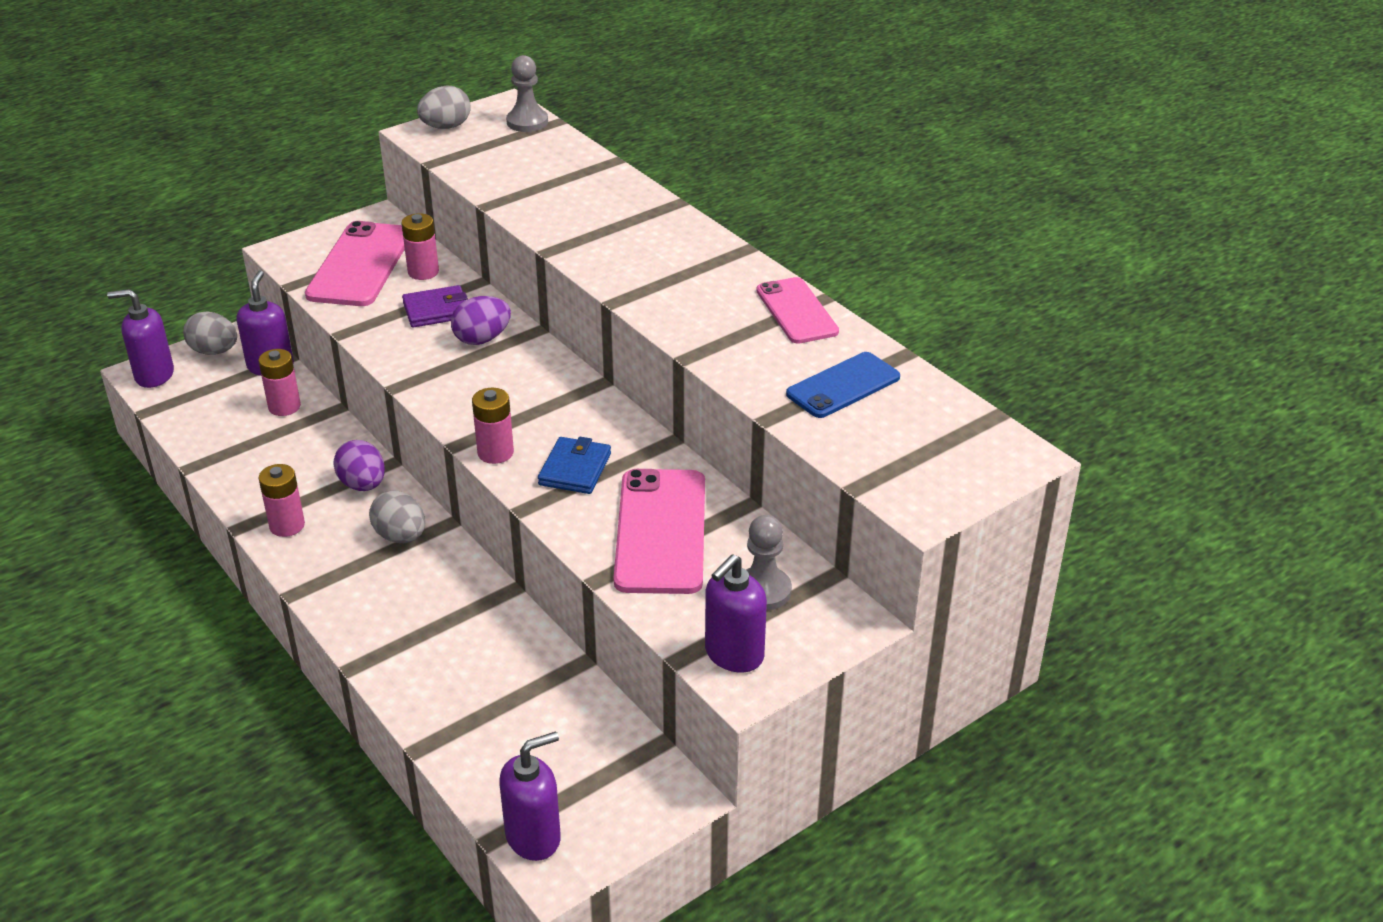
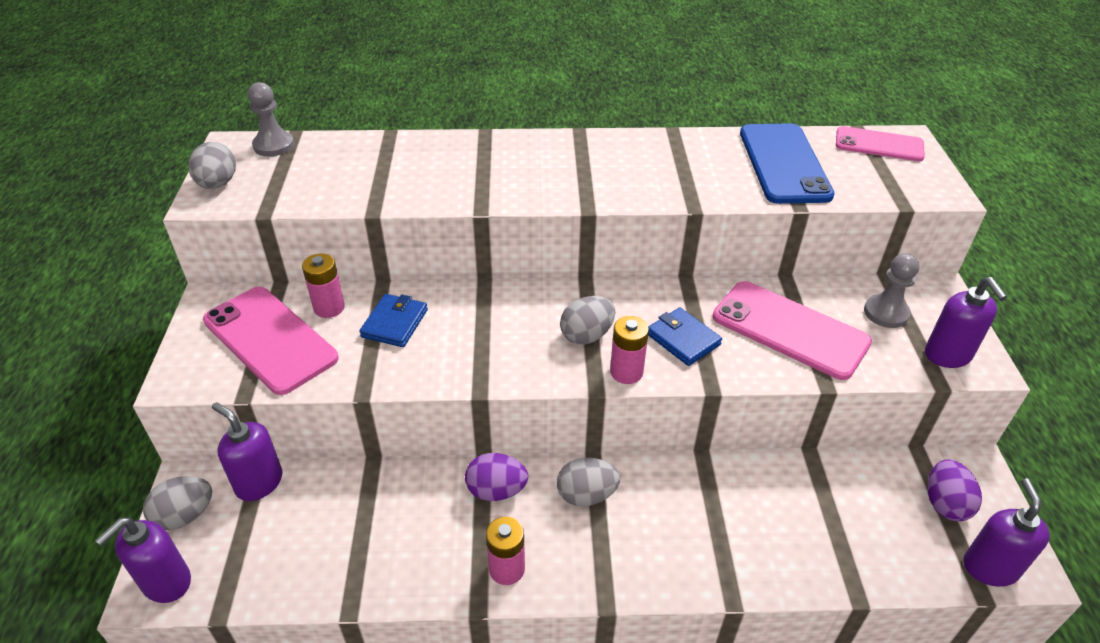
camera: 55 degrees left, 5 degrees up
(284, 407) = (331, 498): pink battery -> none
(436, 310) = (394, 323): purple wallet -> blue wallet
(482, 339) = (464, 315): purple egg -> purple egg (945, 504)
(523, 413) = (586, 335): none -> grey egg
(797, 311) = (678, 144): pink phone -> pink phone (879, 145)
(843, 386) = (783, 163): blue phone -> blue phone, size x1.55

